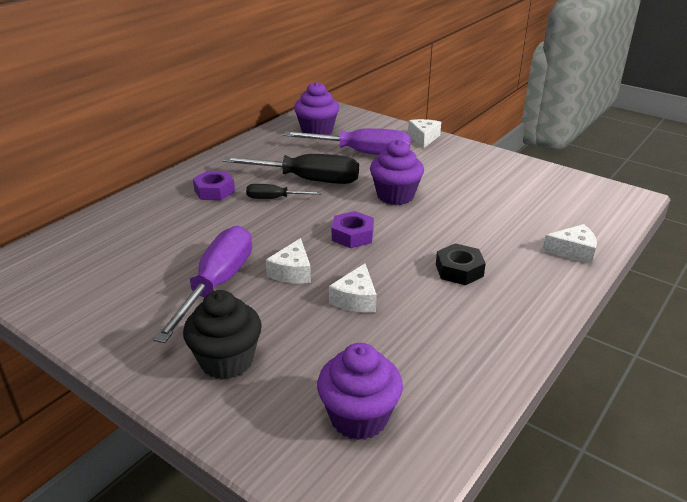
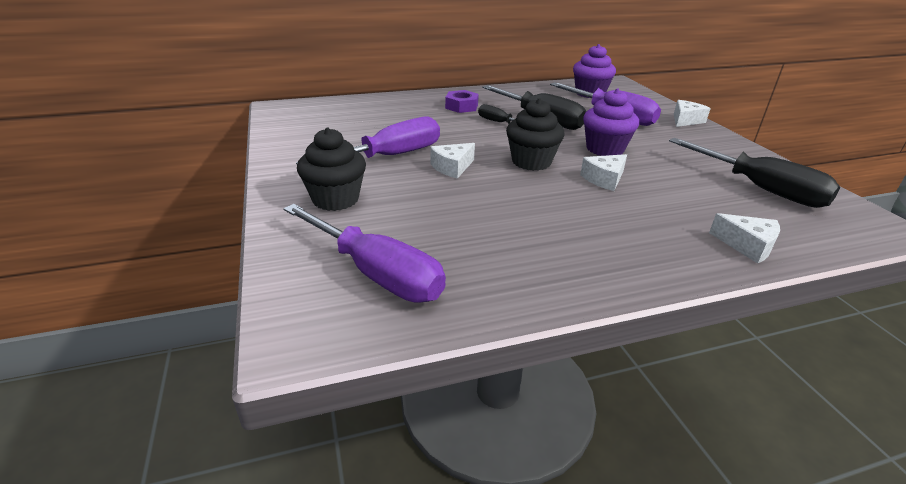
camera: 35 degrees right, 0 degrees up
(352, 235) = (531, 162): purple nut -> black cupcake
(356, 299) = (478, 201): white cheese -> white cheese (604, 179)
(359, 417) = (375, 273): purple cupcake -> purple screwdriver
(459, 270) = (598, 215): black nut -> none
(534, 193) = (759, 188): none -> black screwdriver

